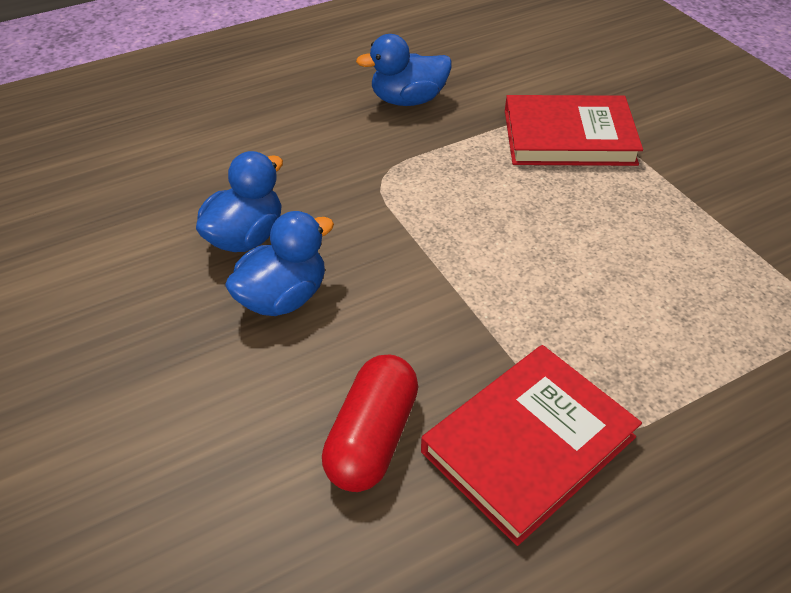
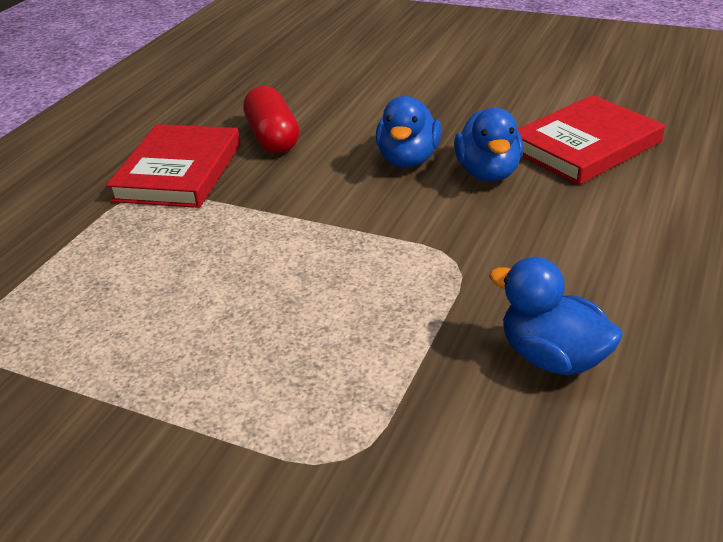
camera: 145 degrees right, 10 degrees down
(408, 100) = (552, 357): blue duck -> blue duck turned 90 degrees counterclockwise
(568, 137) = (315, 414): red book -> red book (585, 146)

